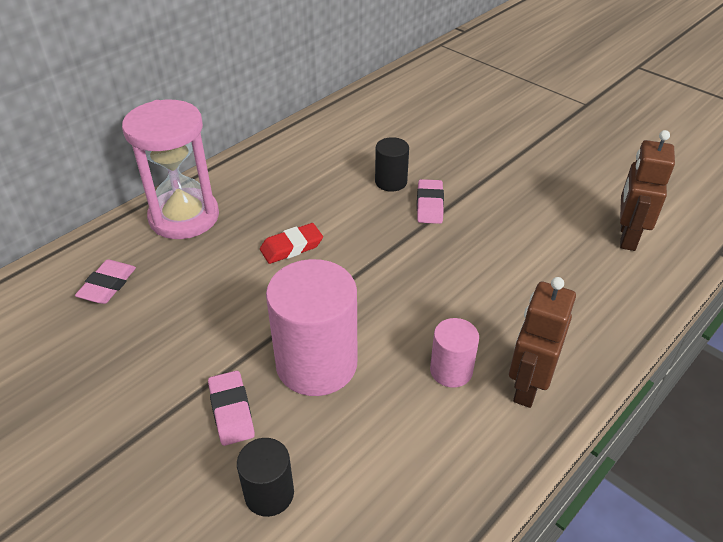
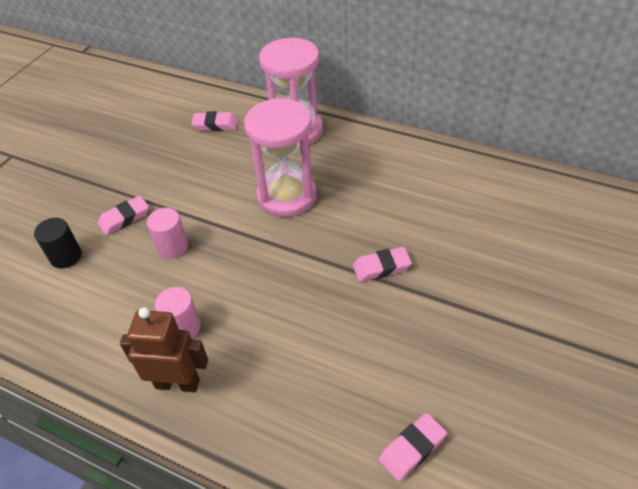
camera: 75 degrees right, 5 degrees up
(291, 247) = (287, 196): red eraser -> pink hourglass
(316, 363) = (172, 247): pink cylinder -> pink cylinder, size x0.52
(391, 182) = (402, 232): black cylinder -> none
(627, 237) = (412, 449): brown robot -> pink eraser

